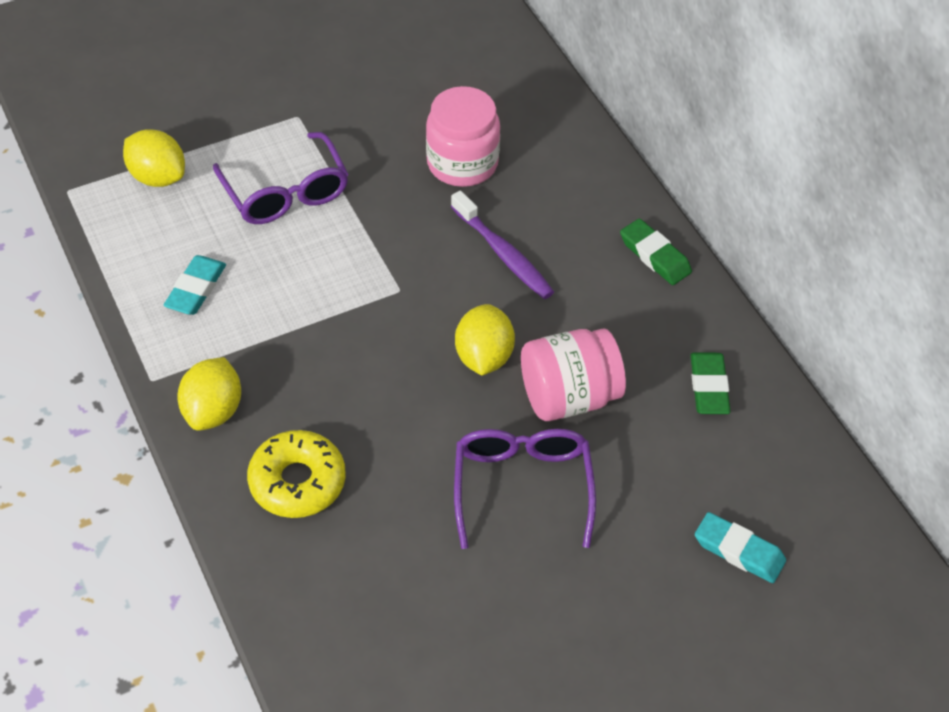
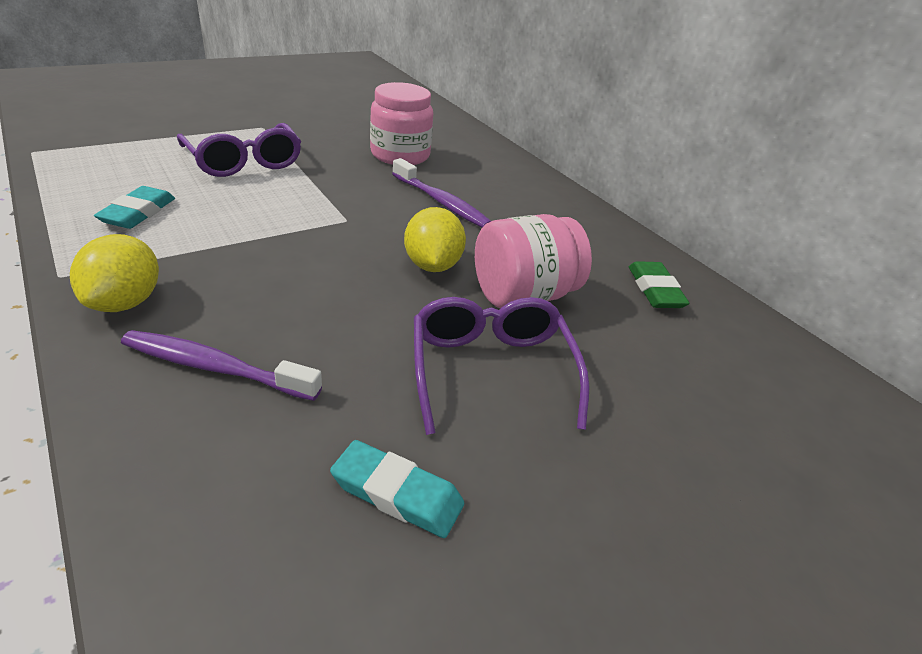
camera: 10 degrees left, 15 degrees down
(157, 177) = (126, 148): yellow lemon -> none
(297, 482) = (215, 367): yellow donut -> purple toothbrush
(655, 256) = (572, 208): green eraser -> none
(739, 551) = (755, 430): turquoise eraser -> turquoise eraser (397, 494)

